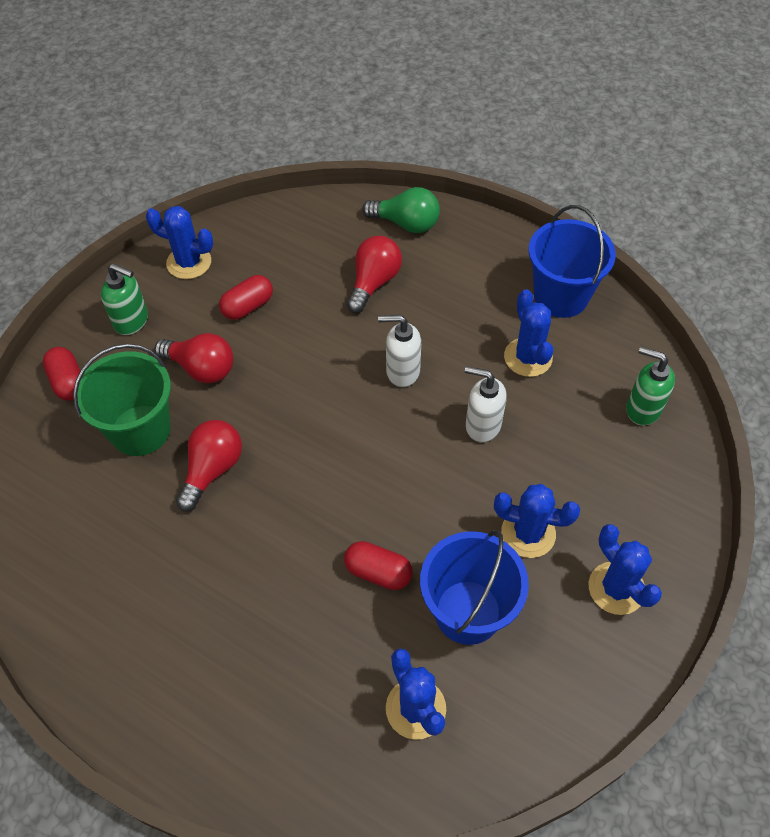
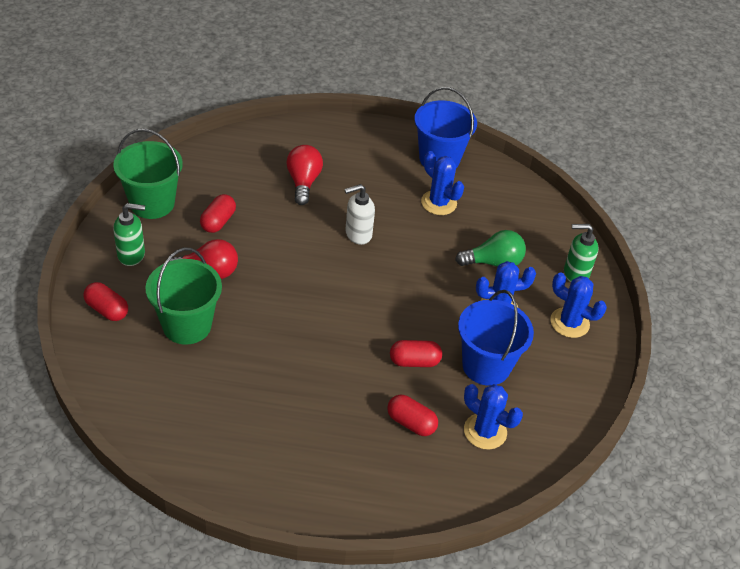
camera: 30 degrees left, 10 degrees down
(189, 262) = (152, 203): blue cactus -> green bucket
(212, 469) = (258, 335): red light bulb -> none
(327, 658) = (411, 423): none -> red capsule
(406, 223) = (304, 138): green light bulb -> green light bulb (493, 262)
(482, 425) = (432, 253): white soap dispenser -> none
(642, 409) = (529, 214): green soap dispenser -> green soap dispenser (575, 273)

